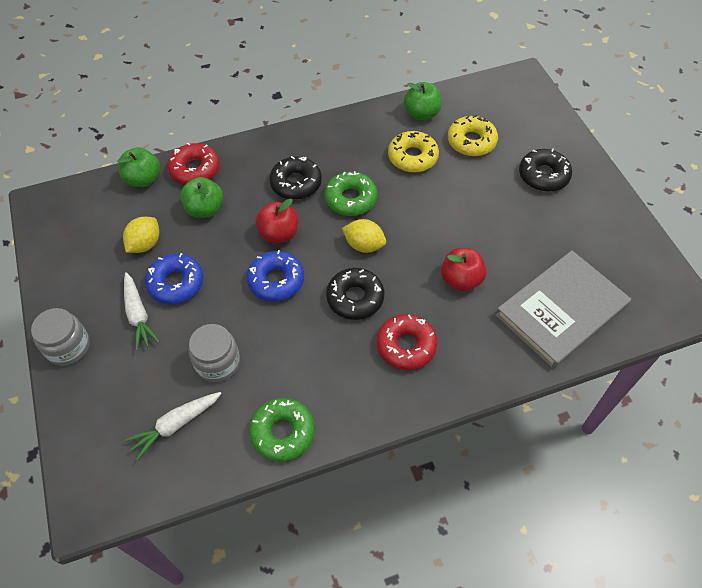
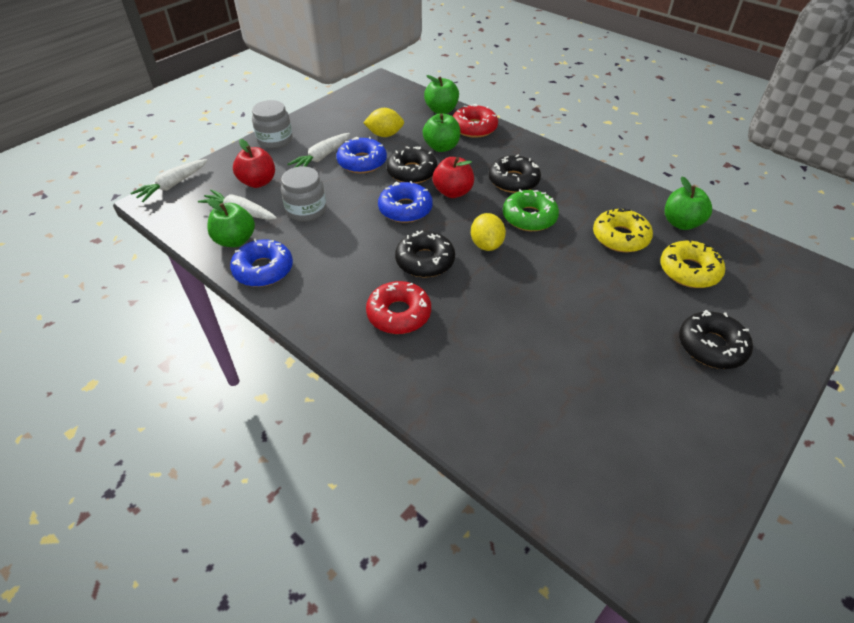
camera: 60 degrees right, 10 degrees down
(72, 481) = (173, 185): none -> white carrot
(220, 444) = (235, 240): none -> green apple
(225, 250) = (412, 172): none -> black donut
(282, 432) = (263, 270): green donut -> blue donut
(461, 280) = (506, 326): red apple -> red apple (258, 182)
(561, 311) = (537, 427): grey book -> none

